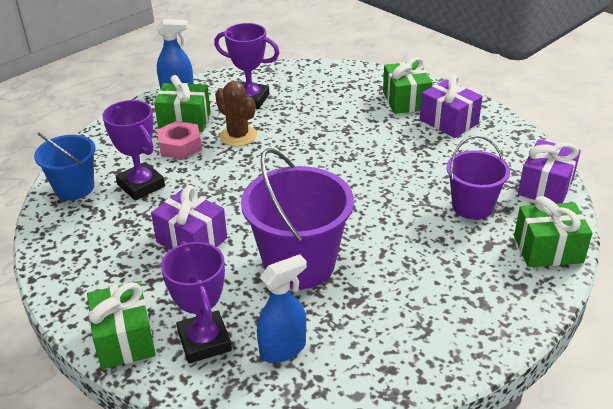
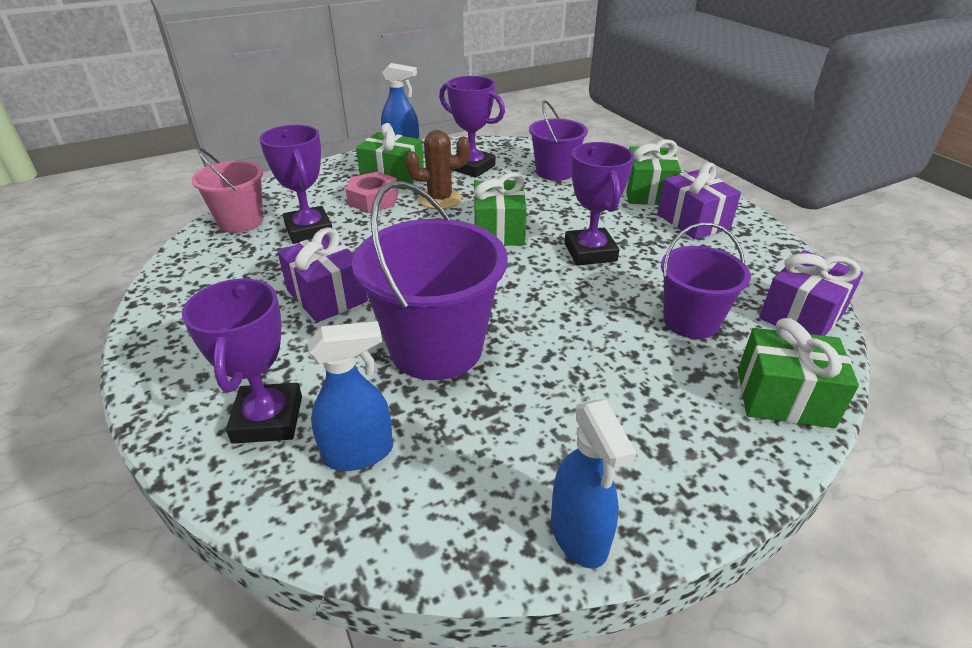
camera: 15 degrees right, 0 degrees up
(74, 188) = (241, 221): blue bucket -> pink bucket
(125, 339) = (179, 394): green gift -> green gift (498, 230)
(238, 136) = (440, 199): brown cactus -> brown cactus turned 75 degrees counterclockwise
(323, 92) = (555, 172): none -> purple bucket
(380, 163) = (590, 252): none -> purple trophy
(449, 364) = (579, 535): none -> blue spray bottle

